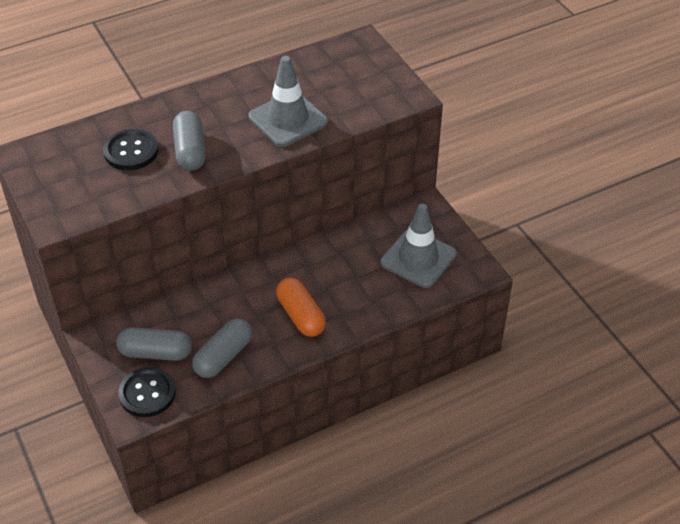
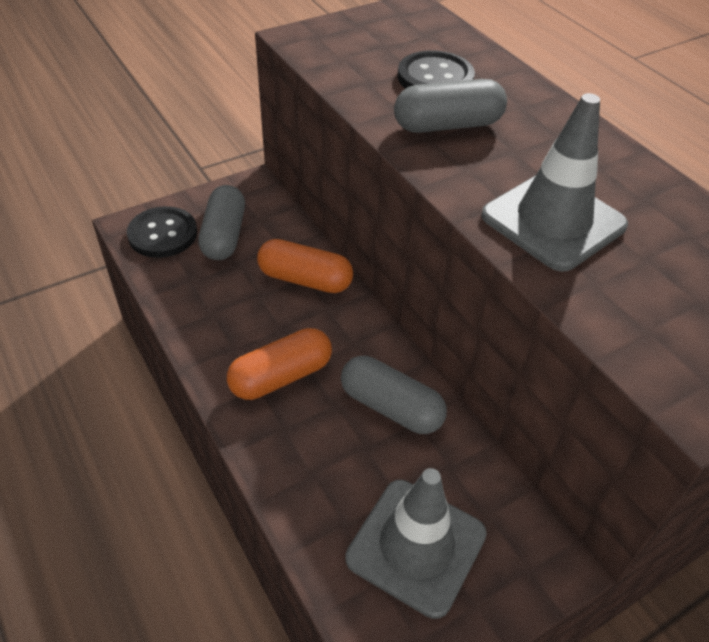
camera: 85 degrees right, 0 degrees up
(212, 303) = (305, 280): none -> orange capsule
(223, 357) = (211, 297): grey capsule -> grey capsule (391, 407)

